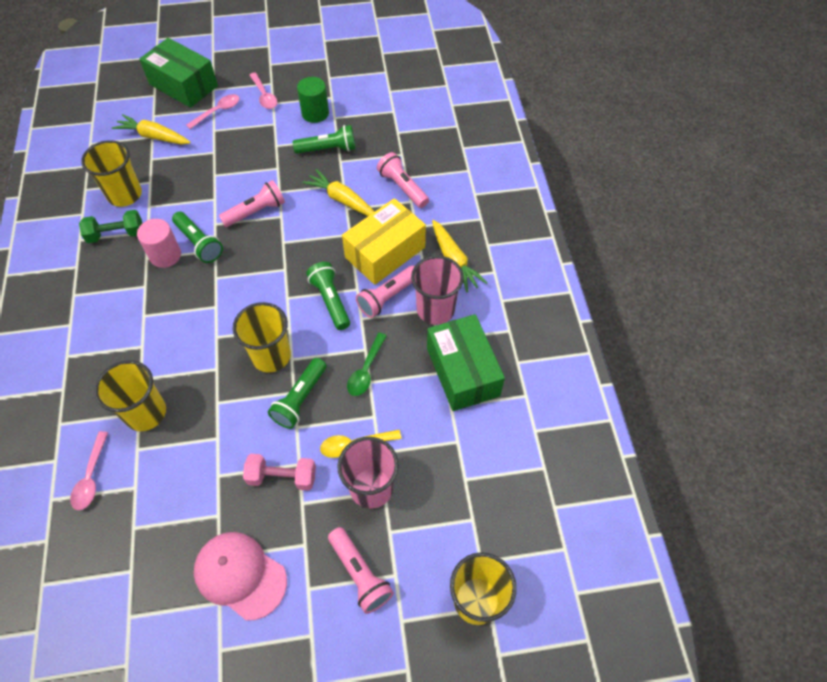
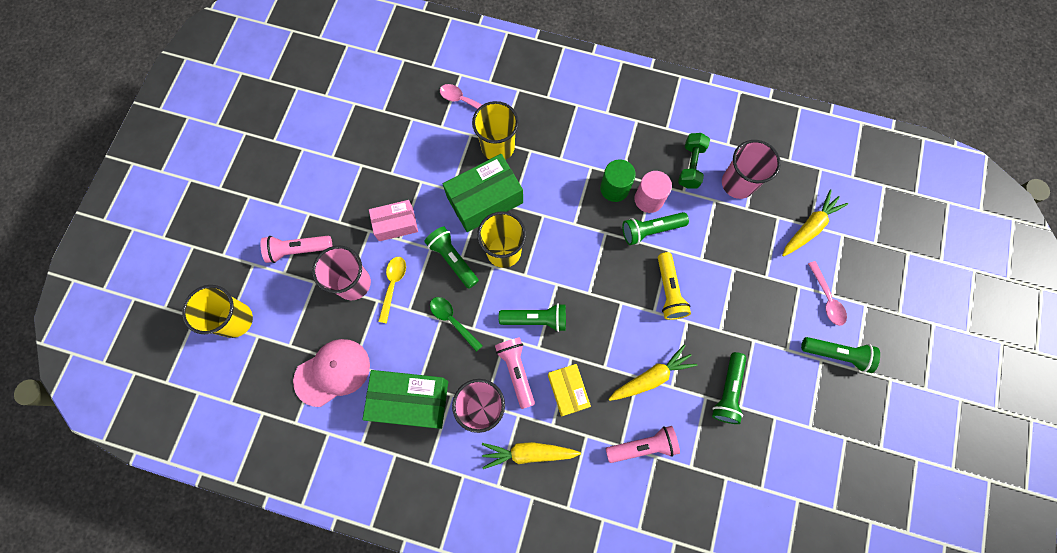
camera: 115 degrees right, 15 degrees up
(125, 195) = (738, 183): yellow cup -> pink cup
(183, 85) = (882, 276): green box -> green box (485, 200)
(240, 575) = (342, 174): pink cap -> pink cap (332, 372)
(256, 212) = (668, 291): pink flashlight -> yellow flashlight
(264, 96) = (836, 354): pink spoon -> green flashlight
(282, 477) = (396, 224): pink dumbbell -> pink box
(315, 113) = (788, 399): green cylinder -> green cylinder (614, 188)
(385, 252) = (568, 391): yellow box -> yellow box, size x0.62

